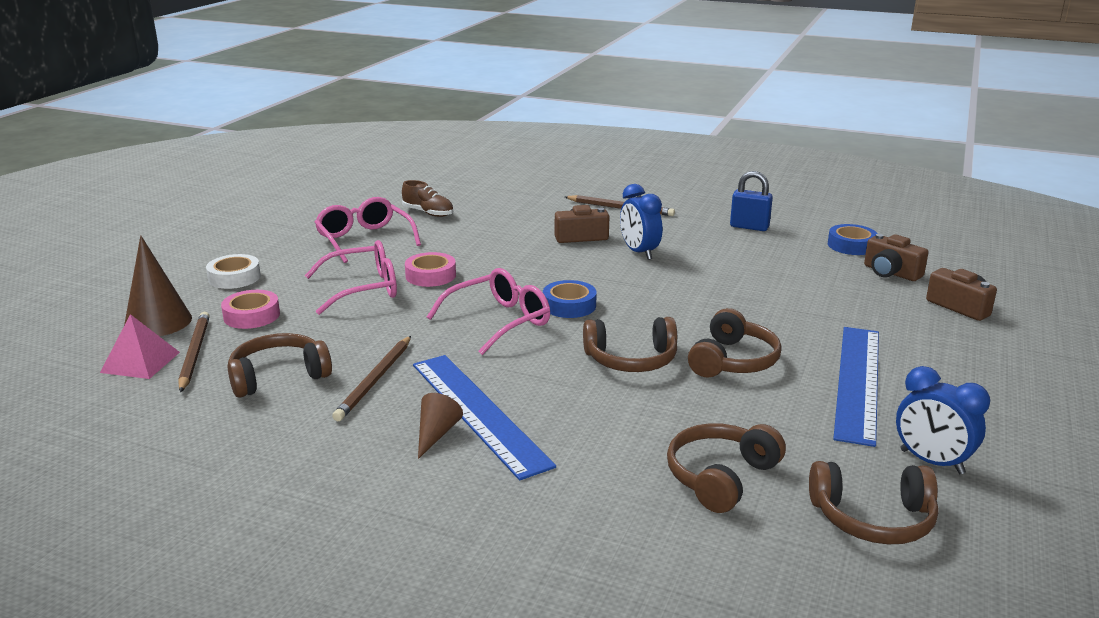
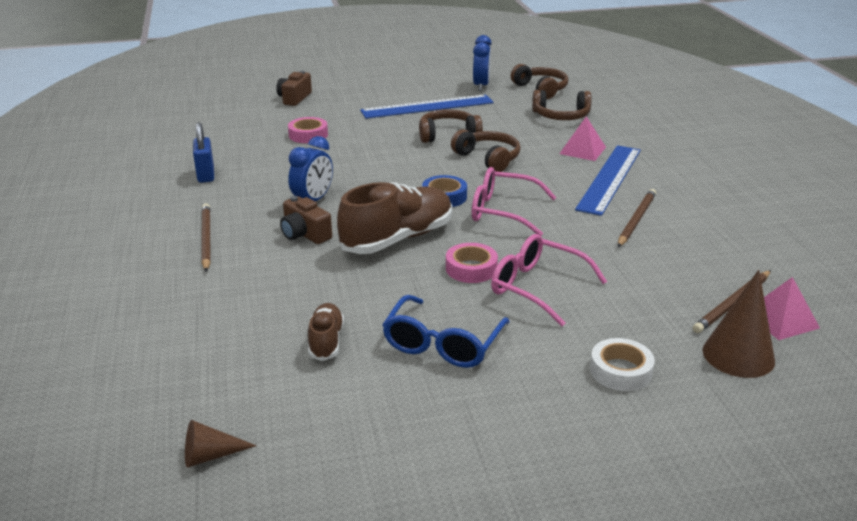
camera: 125 degrees left, 5 degrees up
(251, 316) = (654, 314): pink tape -> pink tape (308, 135)
(278, 376) = (691, 253): brown headphones -> none
(364, 239) = (442, 344): pink glasses -> blue glasses
(375, 380) = (636, 220): brown pencil -> brown pencil turned 45 degrees counterclockwise
(436, 434) = (646, 181): brown cone -> brown cone (211, 455)
(520, 264) = (398, 239): none -> brown shoe
(578, 434) = (582, 150): none -> pink pyramid
(851, 245) = (214, 137): blue tape -> none
(891, 273) = (257, 119): brown camera -> none

